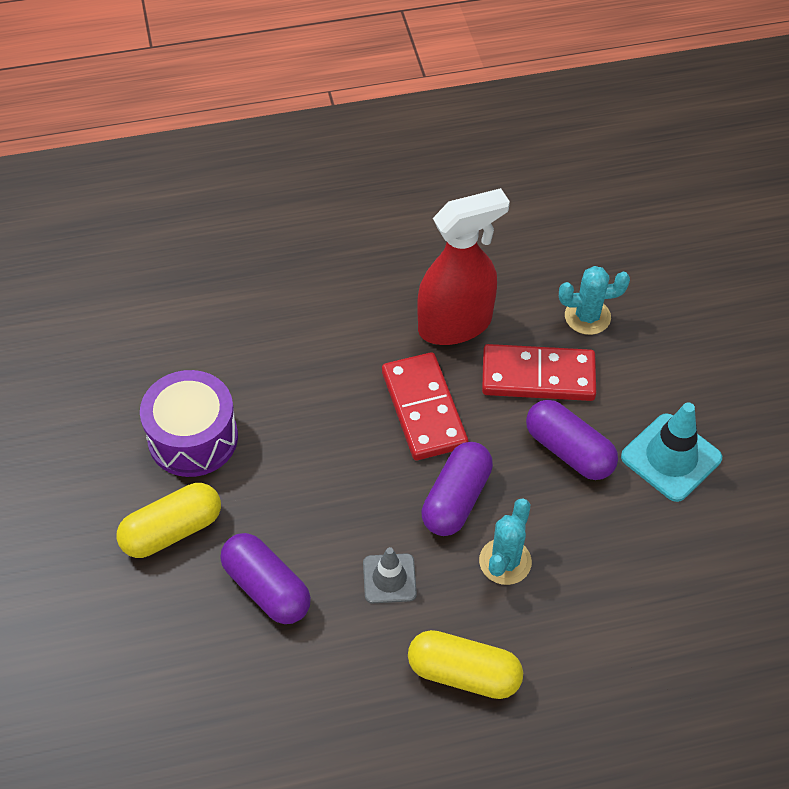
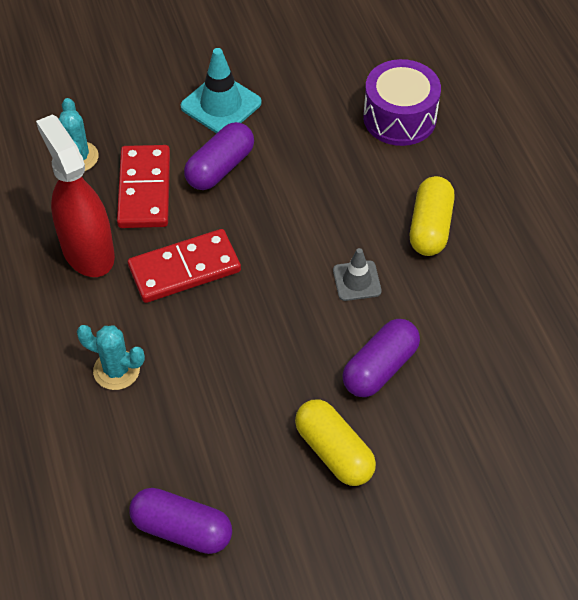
camera: 95 degrees left, 0 degrees up
(193, 438) = (230, 451): purple drum -> purple drum (399, 118)
(456, 499) = (275, 240): purple capsule -> purple capsule (182, 529)
(505, 561) = (329, 205): turquoise cactus -> turquoise cactus (116, 370)

